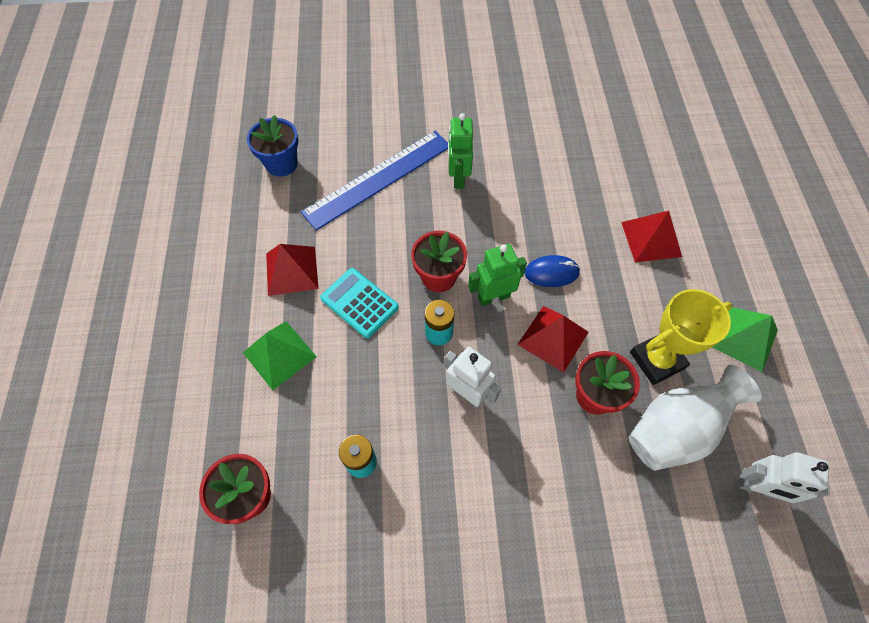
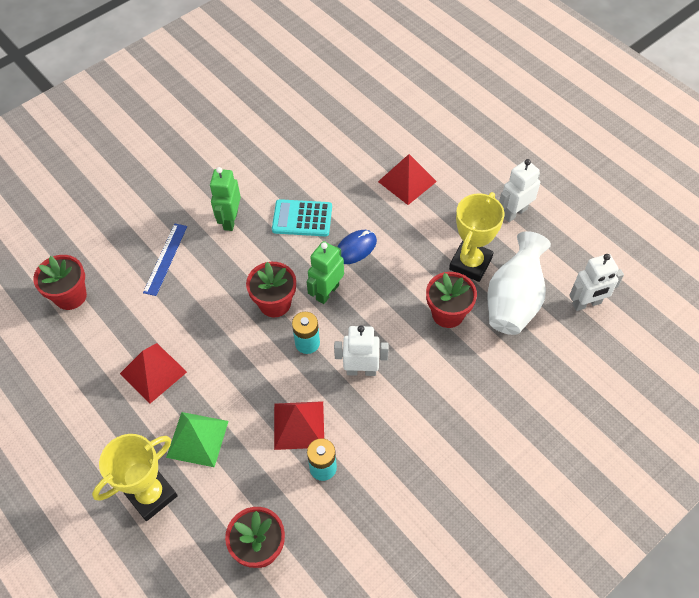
camera: 35 degrees left, 5 degrees down
(205, 376) = (151, 495): none -> yellow trophy
(281, 164) = (70, 296): blue flower pot -> red flower pot
(359, 303) = (229, 361): turquoise calculator -> turquoise calculator (302, 218)
(378, 179) = (165, 259): blue ruler -> blue ruler, size x0.53
(458, 178) = (230, 220): green robot -> green robot turned 45 degrees clockwise
(553, 338) = (391, 293): red pyramid -> red pyramid (299, 425)
(744, 338) = (514, 212): green pyramid -> white robot

